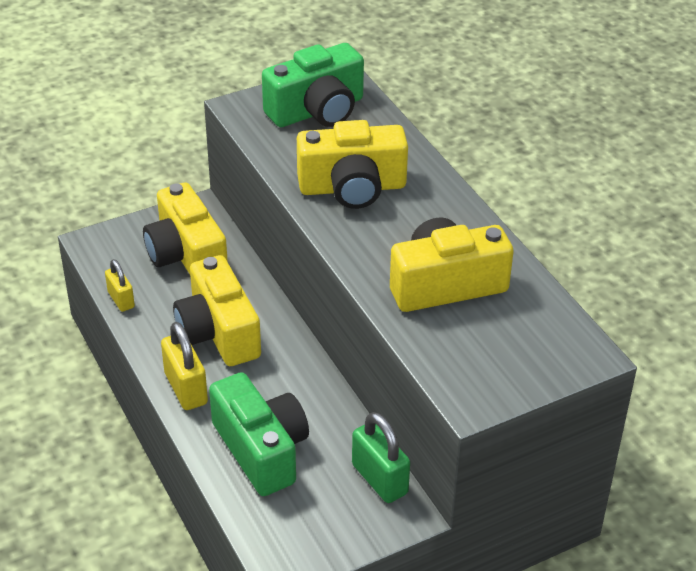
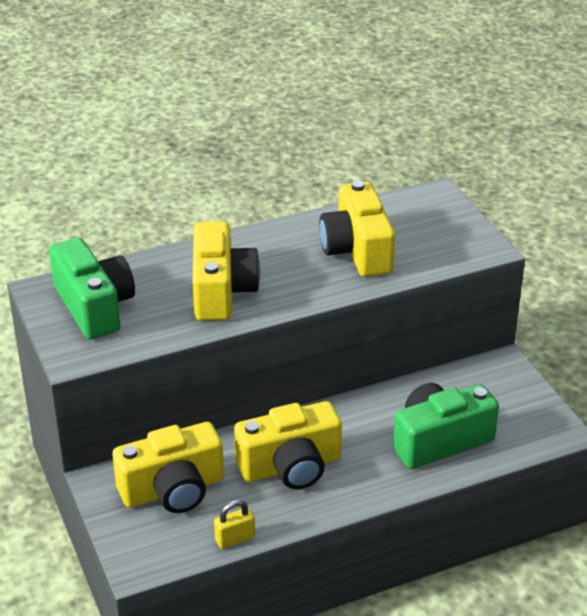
camera: 85 degrees left, 5 degrees down
(186, 388) = (364, 489): yellow padlock -> none
(379, 479) = (469, 374): green padlock -> none

